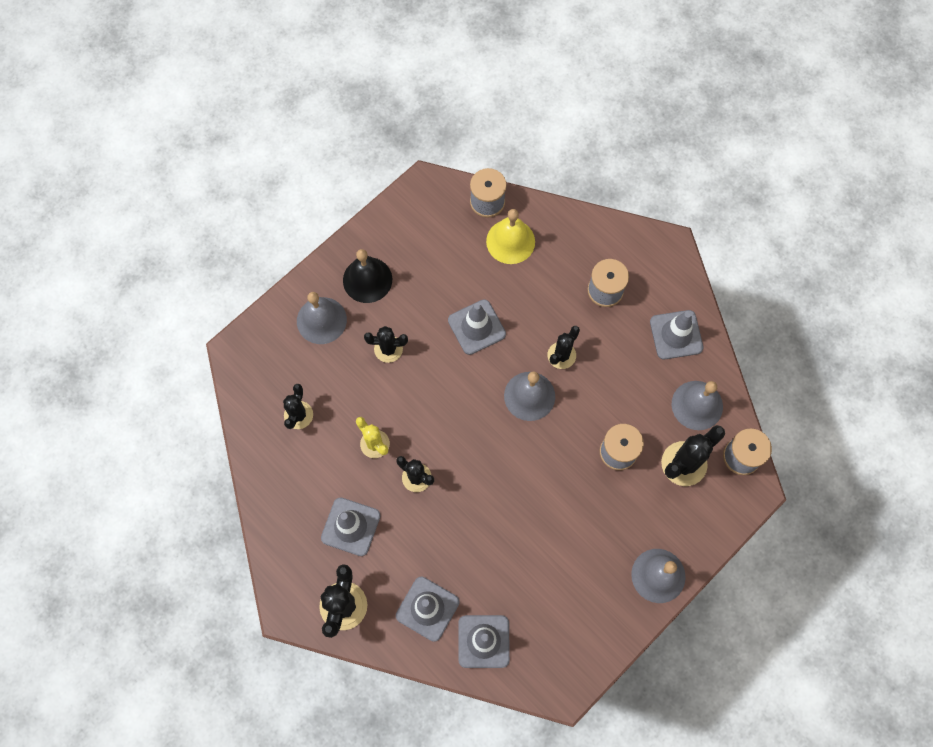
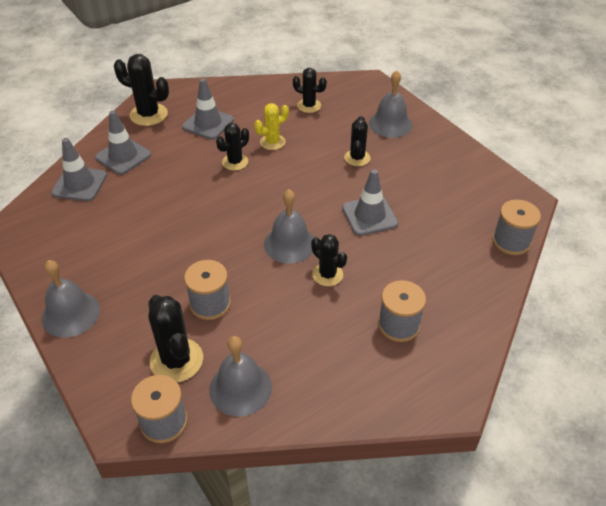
camera: 100 degrees right, 25 degrees down
(367, 279) = (426, 152): black bell -> none
(510, 241) = (463, 253): yellow bell -> none
(676, 335) = (333, 384): grey traffic cone -> none

